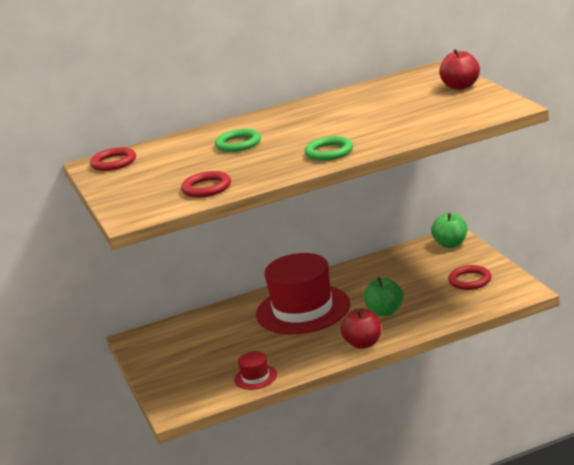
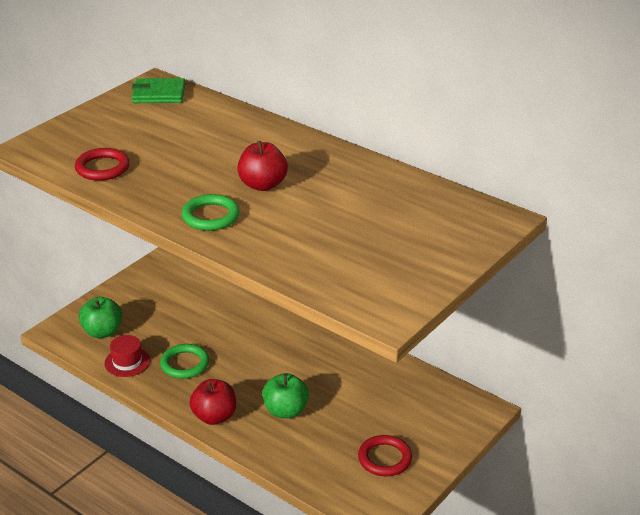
camera: 55 degrees right, 10 degrees up
(113, 162) = (158, 94): red ring -> green wallet
(238, 144) = (221, 150): green ring -> green ring (184, 364)
(303, 309) = (266, 347): red hat -> none
(450, 244) = (464, 414): green apple -> green apple (102, 332)
(461, 86) = (447, 256): red apple -> red apple (262, 185)

